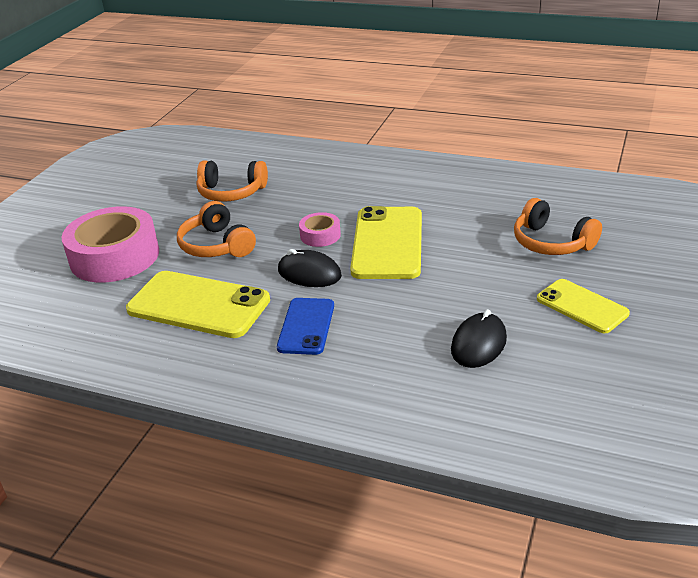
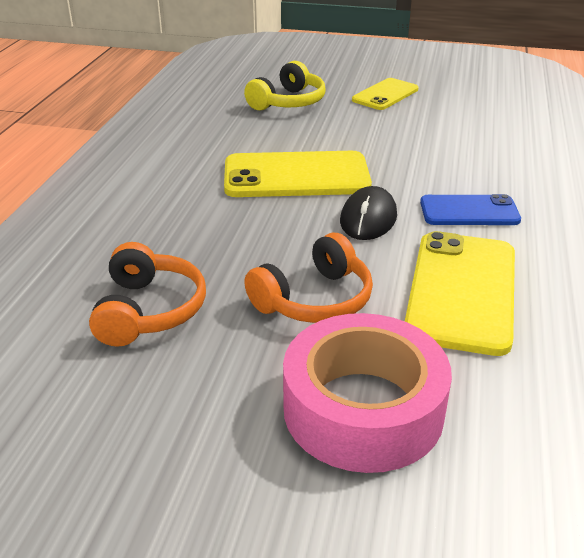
camera: 100 degrees left, 0 degrees up
(320, 235) = (281, 219): pink tape -> none
(478, 344) = (454, 131): black mouse -> none
(551, 243) = (288, 102): orange headphones -> yellow headphones

